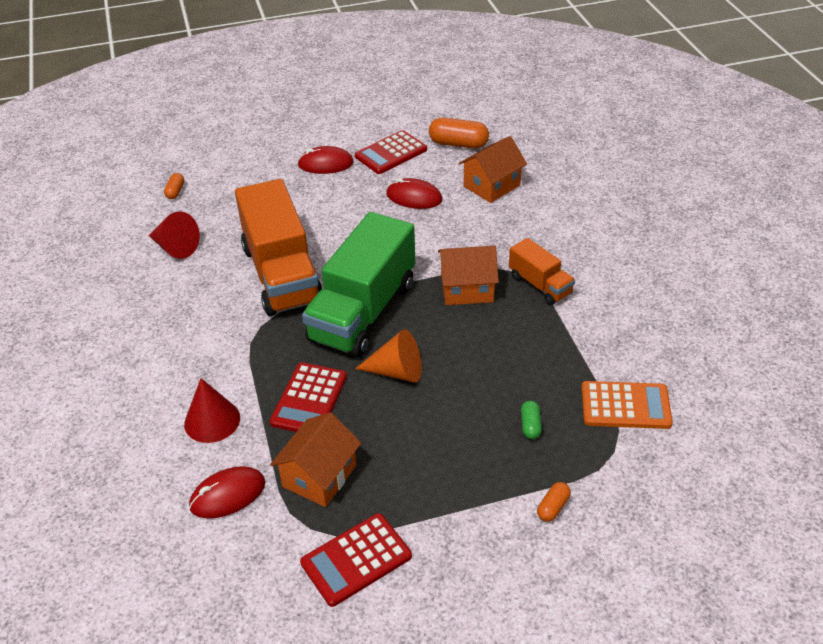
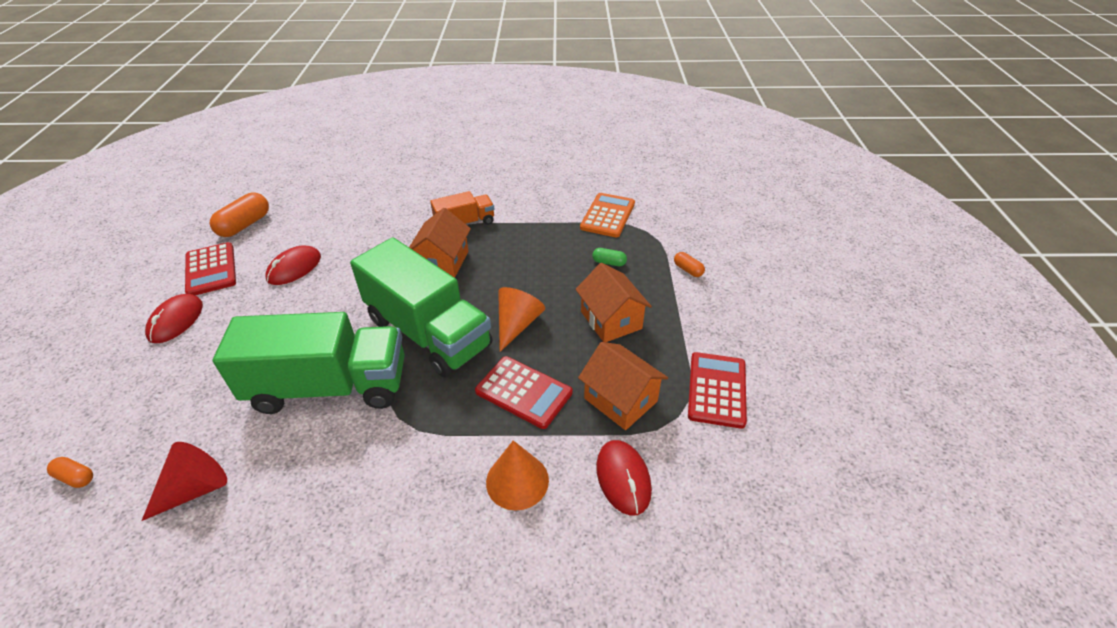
camera: 75 degrees left, 0 degrees up
(212, 420) = (517, 481): red cone -> orange cone
(282, 274) = (329, 387): orange truck -> green truck
(356, 559) = (717, 390): red calculator -> red calculator turned 150 degrees counterclockwise
(492, 186) = (323, 219): orange house -> orange house (611, 320)

